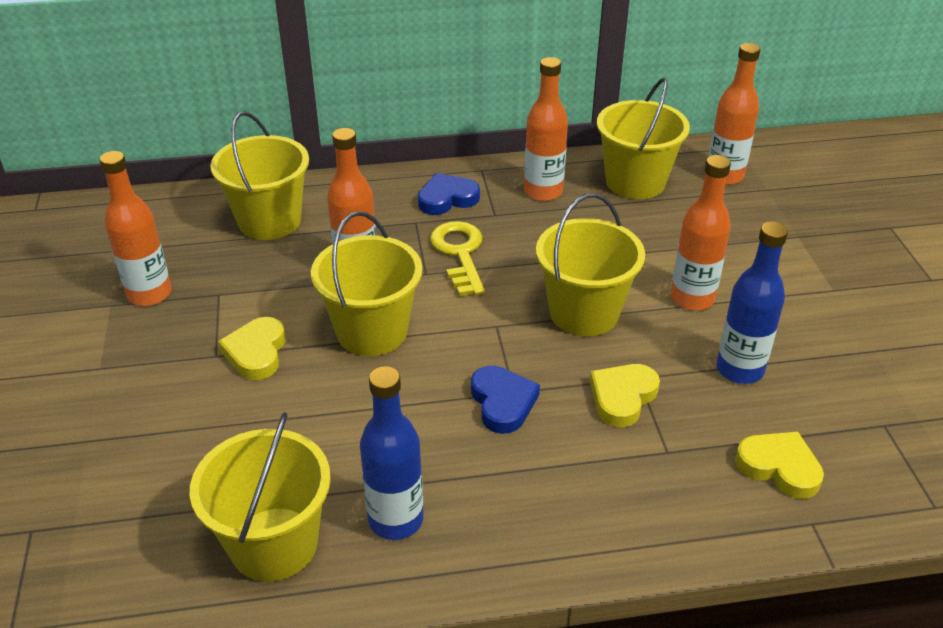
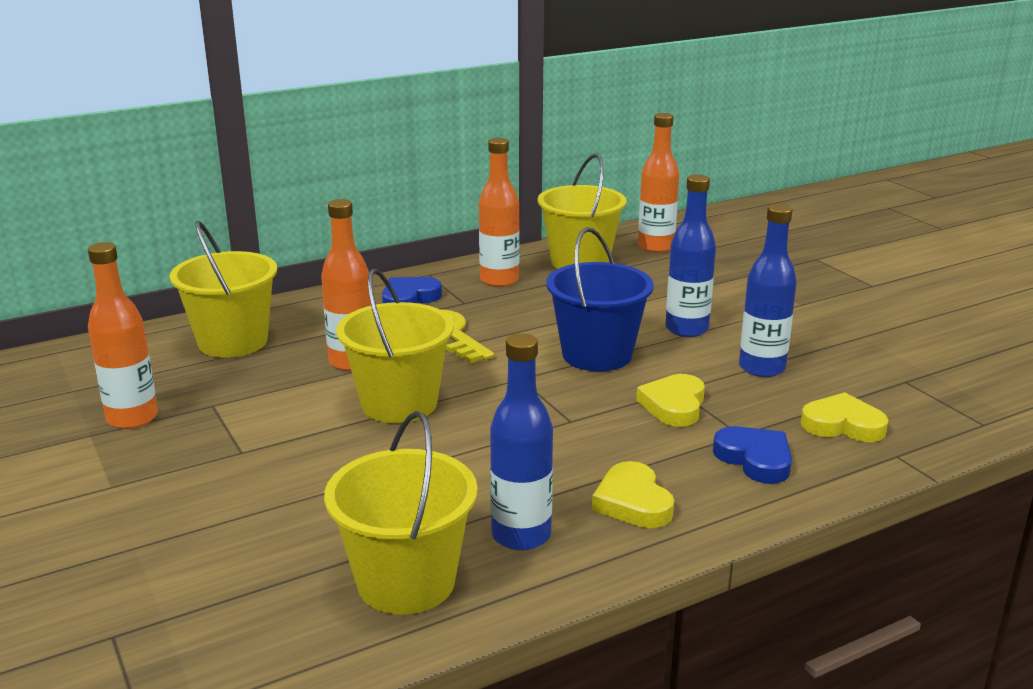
camera: 20 degrees left, 15 degrees down
(256, 352) = (286, 441): yellow heart -> yellow heart (633, 502)
(502, 402) = (566, 430): blue heart -> blue heart (755, 459)
(584, 312) = (597, 355): yellow bucket -> blue bucket
(692, 298) = (686, 329): orange bottle -> blue bottle

